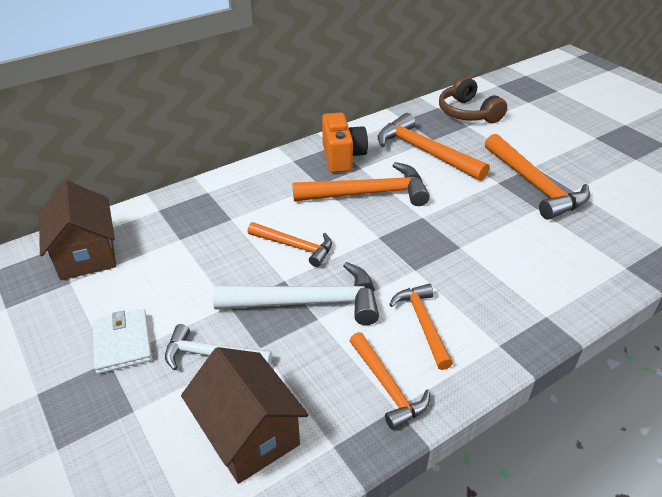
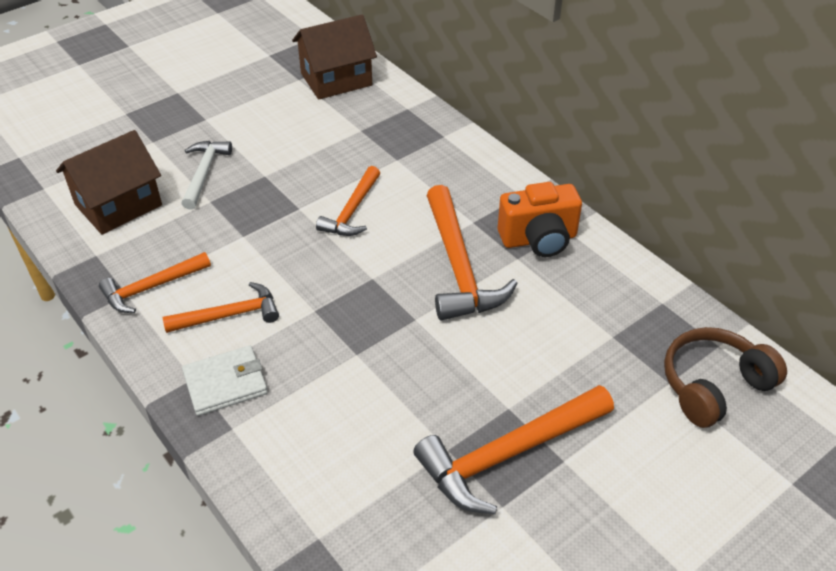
camera: 85 degrees right, 5 degrees up
(122, 343) = (223, 122): white wallet -> white wallet (225, 383)
(308, 302) = (266, 227): white hammer -> none
(425, 152) = (573, 325): orange hammer -> none

